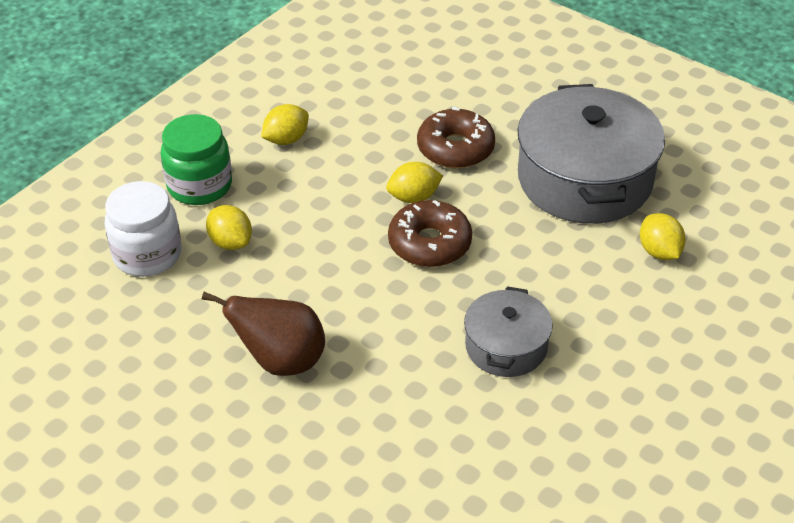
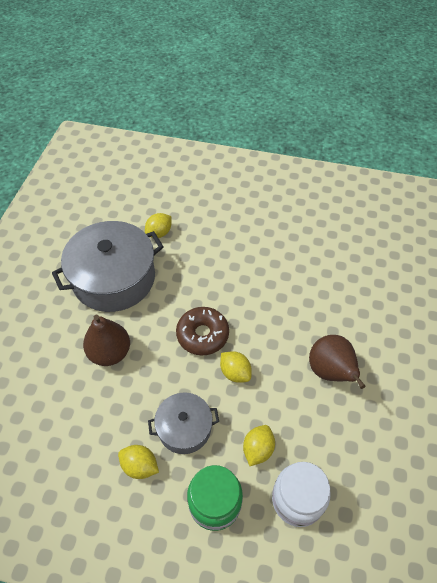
camera: 115 degrees left, 10 degrees up
(414, 197) = (166, 358): yellow lemon -> yellow lemon (235, 372)
(455, 148) = (110, 353): brown donut -> brown pear
(506, 346) = (258, 275): grey pot -> grey pot (184, 428)

